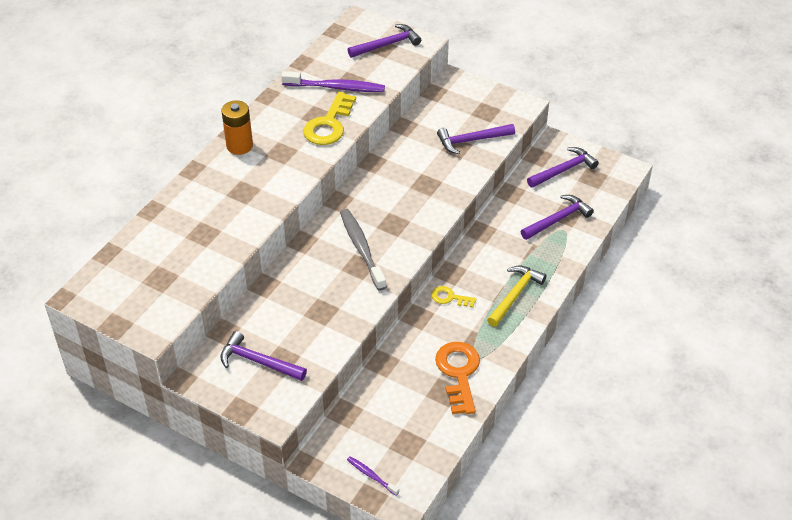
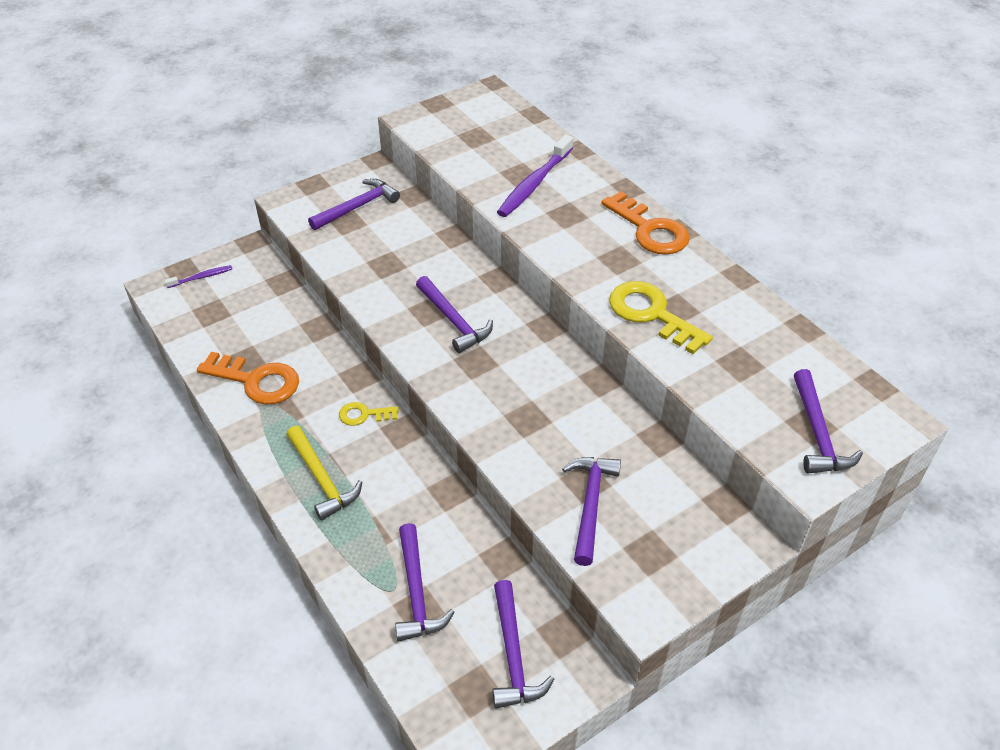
camera: 115 degrees right, 0 degrees up
(239, 146) = (649, 230): orange battery -> orange key
(336, 87) = (730, 344): purple toothbrush -> purple toothbrush (534, 184)
(361, 248) = (454, 321): grey toothbrush -> purple hammer
(450, 297) = (364, 415): yellow key -> yellow key turned 135 degrees counterclockwise

